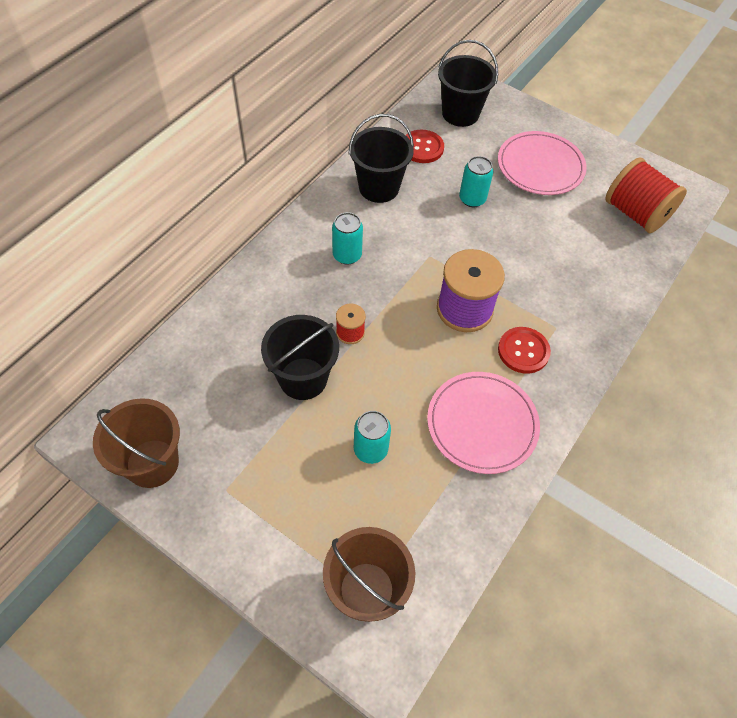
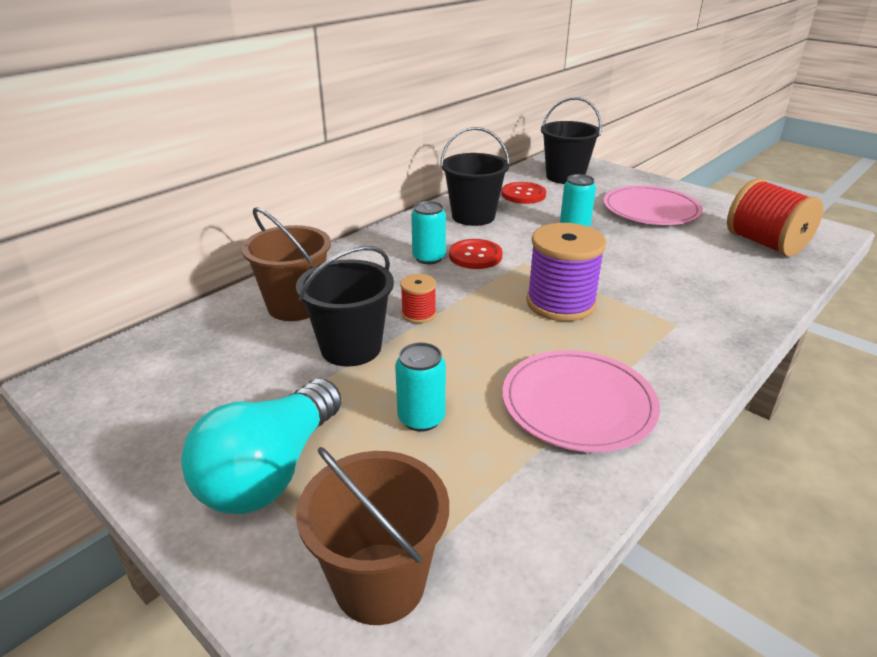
camera: 10 degrees right, 25 degrees down
(152, 463) = (132, 411): brown bucket -> brown bucket (295, 306)
(274, 509) = (271, 471): none -> turquoise light bulb
(523, 351) = (635, 341): red button -> red button (475, 256)

